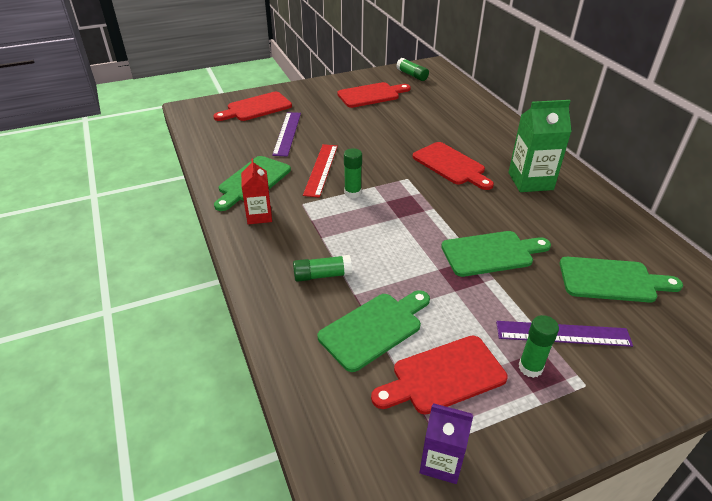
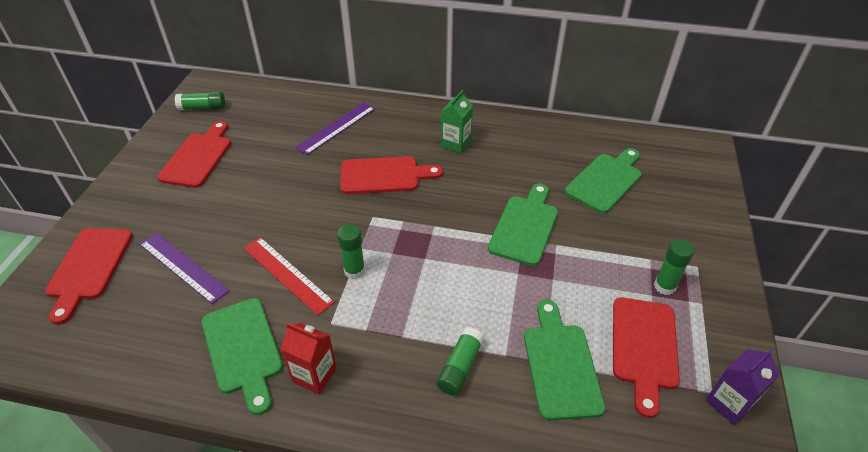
camera: 55 degrees left, 5 degrees up
(530, 181) = (455, 143): green carton -> green carton, size x0.63
(563, 334) = (642, 245): purple ruler -> purple ruler (337, 128)

